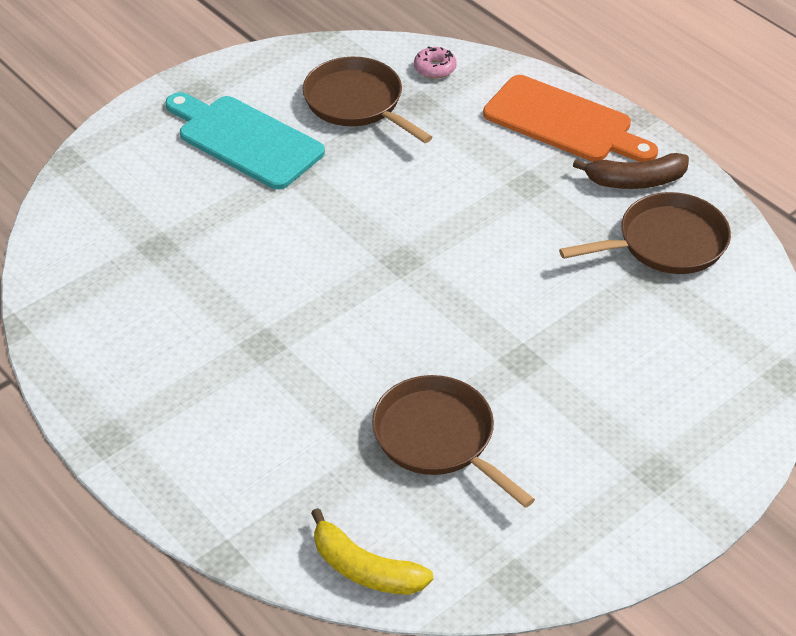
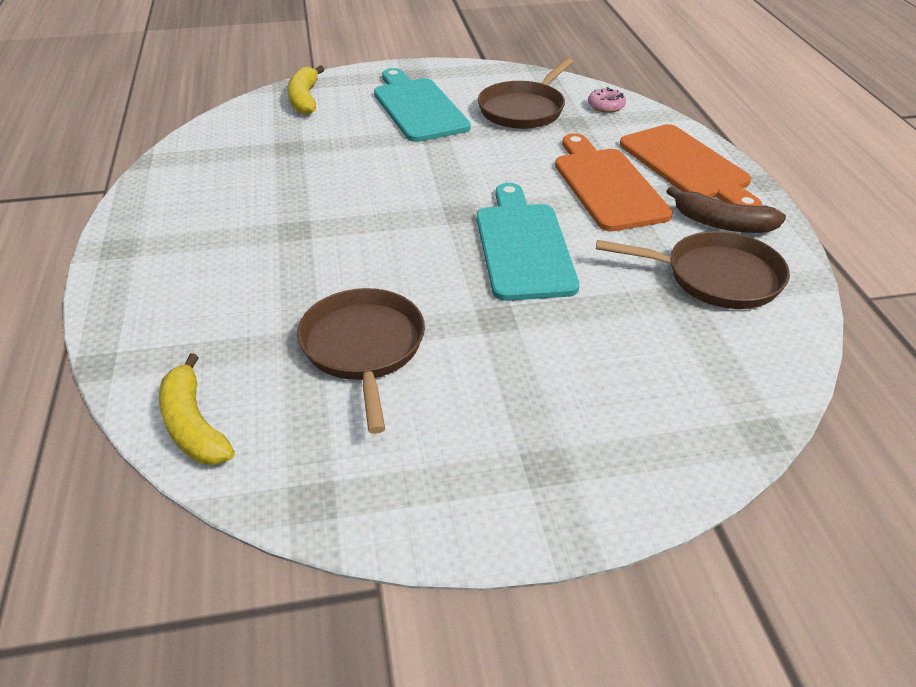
camera: 30 degrees right, 5 degrees down
(109, 173) = (304, 99): none -> yellow banana
(357, 103) = (523, 109): brown pan -> brown pan turned 135 degrees counterclockwise
(487, 276) = (523, 246): none -> turquoise cutting board
(509, 174) = (607, 186): none -> orange cutting board

